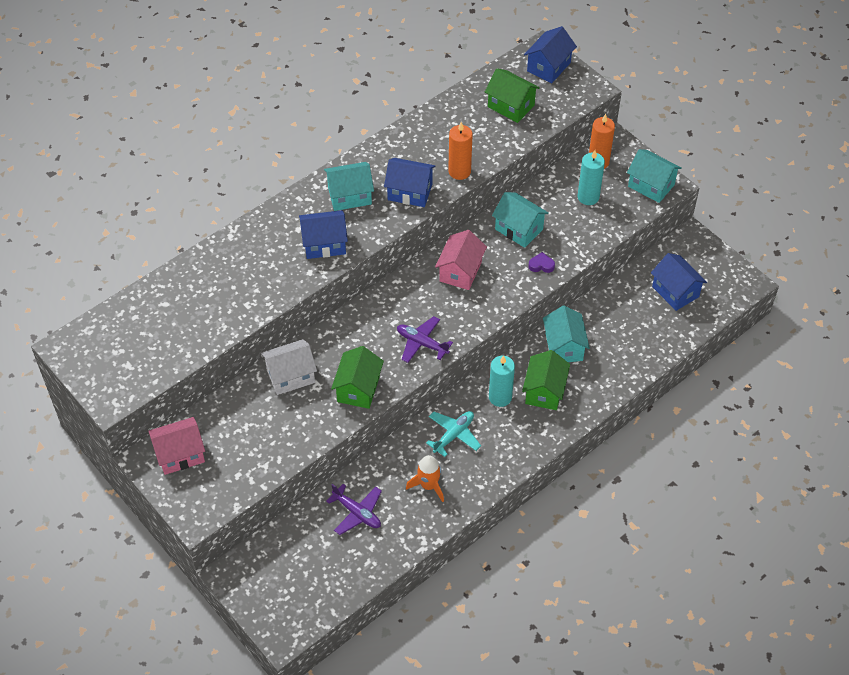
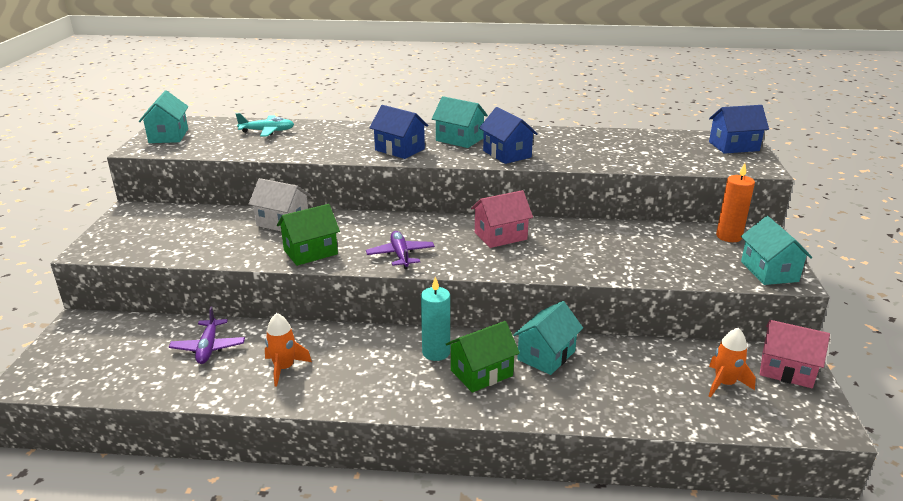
camera: 45 degrees right, 25 degrees down
(180, 454) = (148, 219): pink house -> pink house (786, 370)
(453, 435) = (359, 351): turquoise plane -> turquoise plane (267, 131)
(459, 171) = (565, 160): orange candle -> none
(511, 106) = (666, 150): green house -> none
(519, 229) = (590, 238): turquoise house -> turquoise house (168, 136)
(541, 265) = (578, 265): purple heart -> none
(588, 197) = (687, 250): turquoise candle -> none
(675, 291) = (724, 384): blue house -> orange rocket

